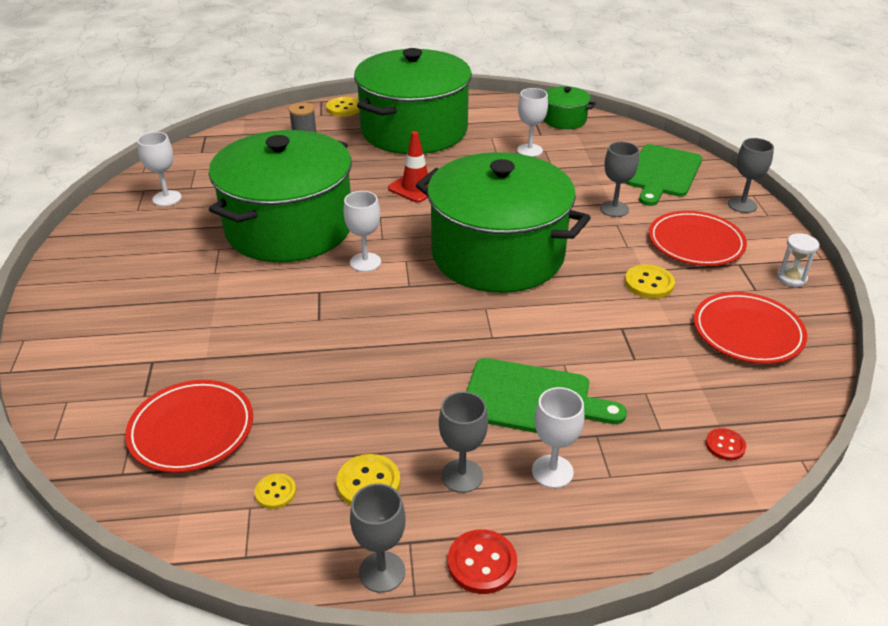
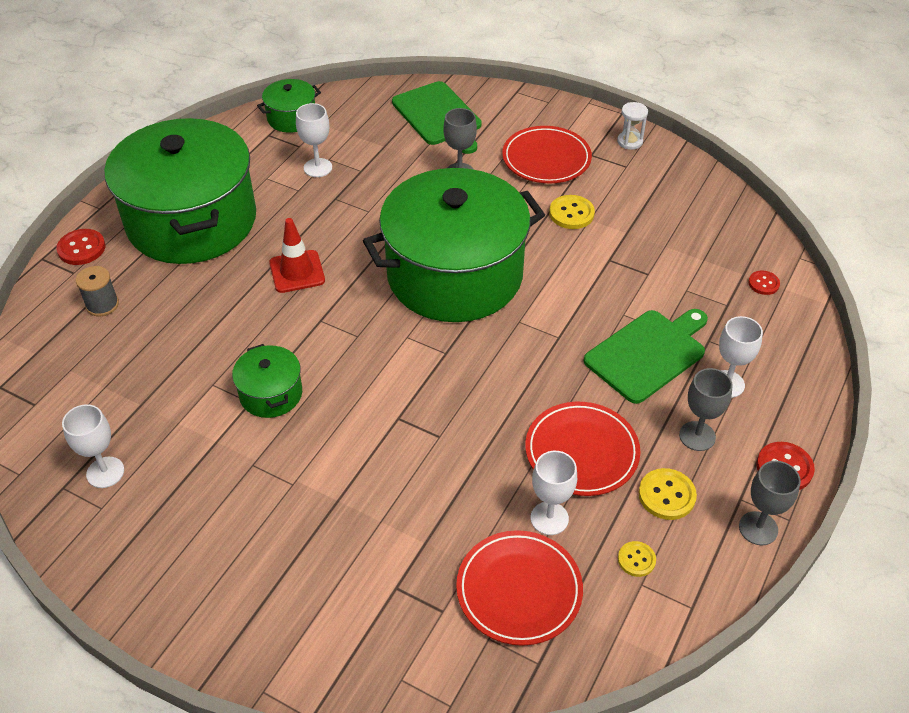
camera: 55 degrees left, 10 degrees up
(289, 227) = (271, 394): green pot -> green pot, size x0.42
(344, 108) = (81, 248): yellow button -> red button
(365, 262) = (383, 365): white goblet -> white goblet (549, 518)
(742, 205) = (523, 105): grey goblet -> none
(747, 332) = (667, 200): red plate -> red plate (581, 452)

